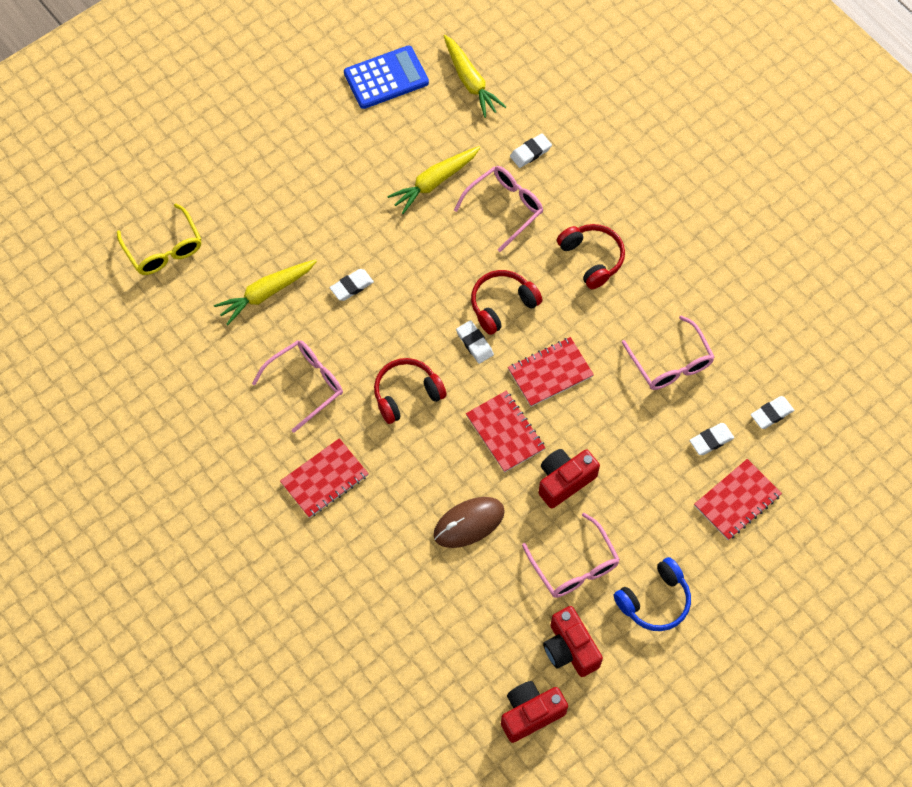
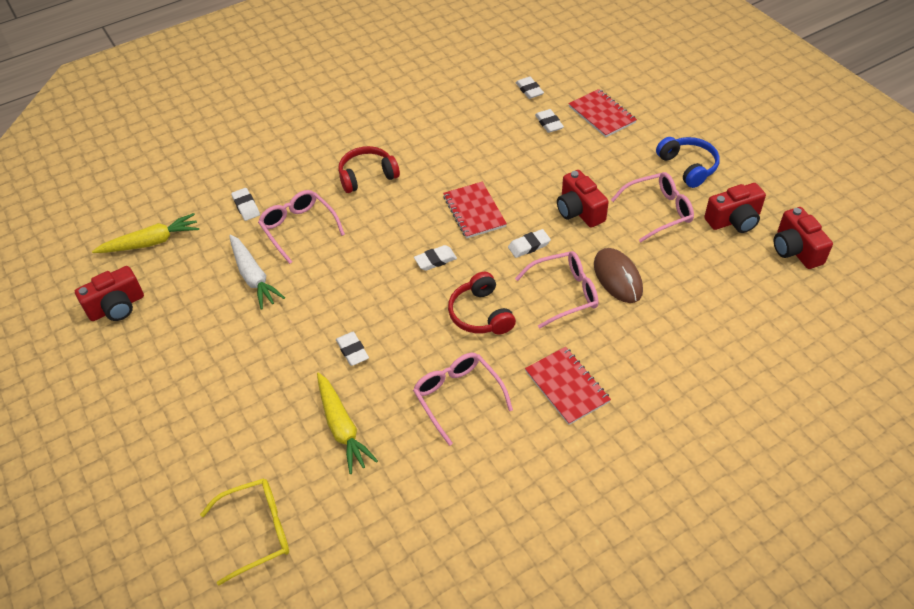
camera: 80 degrees left, 15 degrees down
(386, 78) = (117, 307): blue calculator -> red camera
(434, 182) = (254, 277): yellow carrot -> white carrot
(502, 305) = (400, 238): red headphones -> none
(505, 432) = (529, 246): red notebook -> white eraser
(670, 363) = (477, 139): pink glasses -> pink glasses (564, 293)

